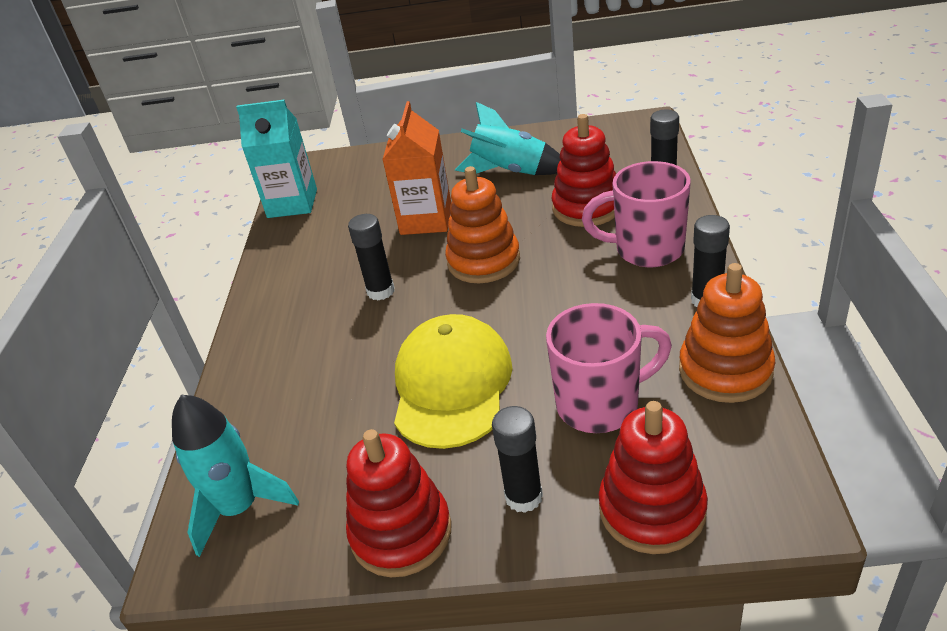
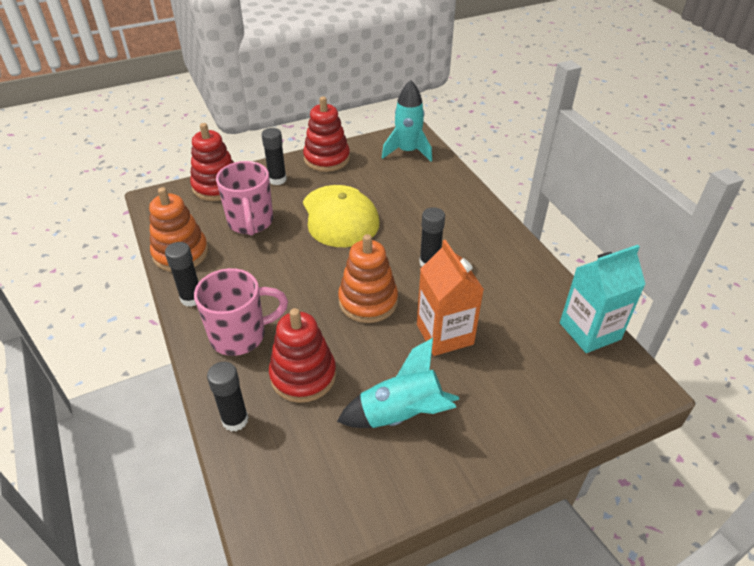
camera: 150 degrees right, 5 degrees up
(600, 404) = (250, 222): pink mug -> pink mug turned 60 degrees counterclockwise

